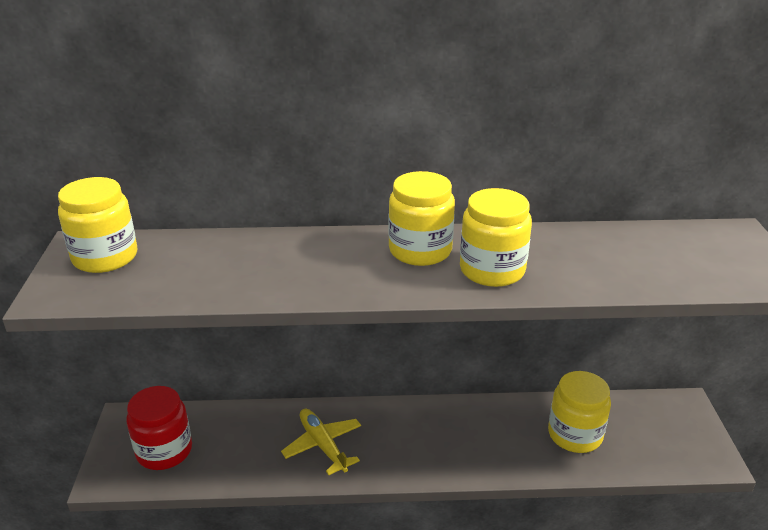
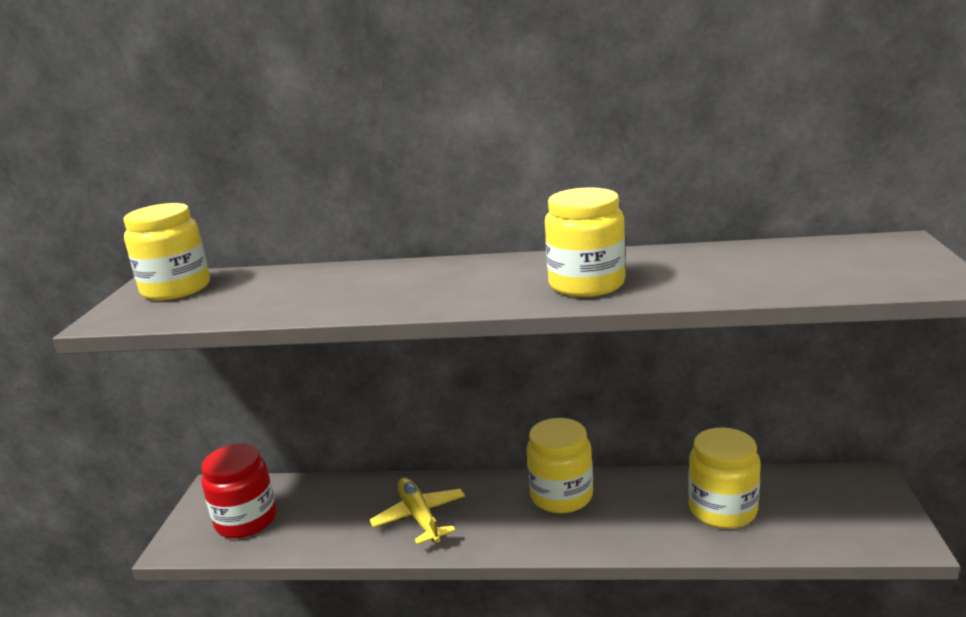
camera: 10 degrees right, 10 degrees down
(420, 250) = (509, 272): yellow jar -> yellow jar (561, 495)

